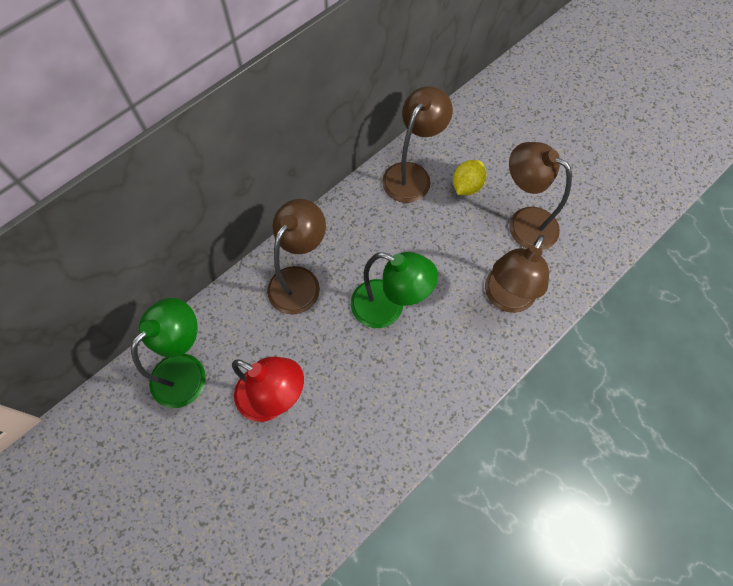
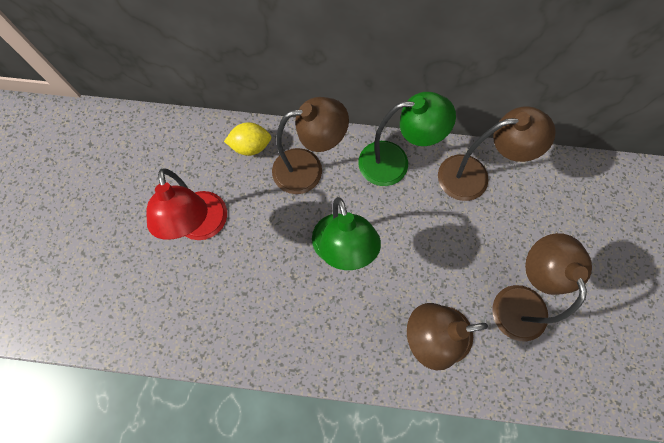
camera: 50 degrees right, 5 degrees up
(187, 370) = (179, 152): green lamp -> green lamp (394, 163)
(466, 186) = (505, 227): yellow lemon -> yellow lemon (251, 146)

